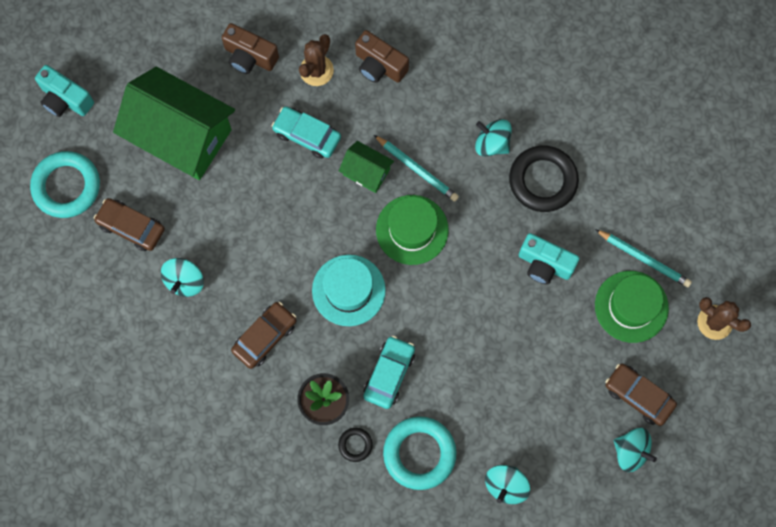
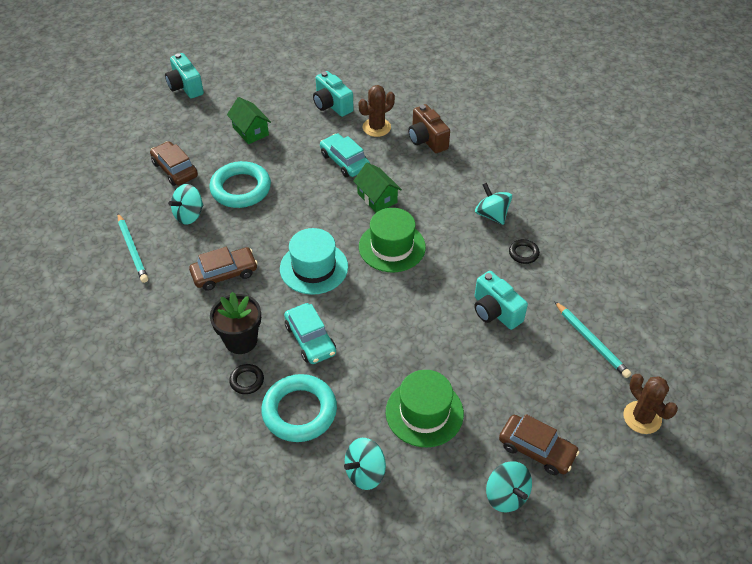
camera: 25 degrees right, 25 degrees down
(66, 186) = (148, 132): turquoise ring -> turquoise ring (241, 189)
(181, 136) = (250, 131): green house -> green house, size x0.46
(249, 57) = (332, 105): brown camera -> turquoise camera
(389, 374) = (310, 339): turquoise car -> turquoise car turned 105 degrees clockwise
(417, 169) = (419, 210): turquoise pencil -> turquoise pencil (132, 250)
(543, 180) = (523, 253): black ring -> black ring, size x0.47
(631, 306) = (562, 373): green hat -> green hat (424, 412)
(638, 396) = (536, 449): brown car -> brown car turned 150 degrees clockwise

